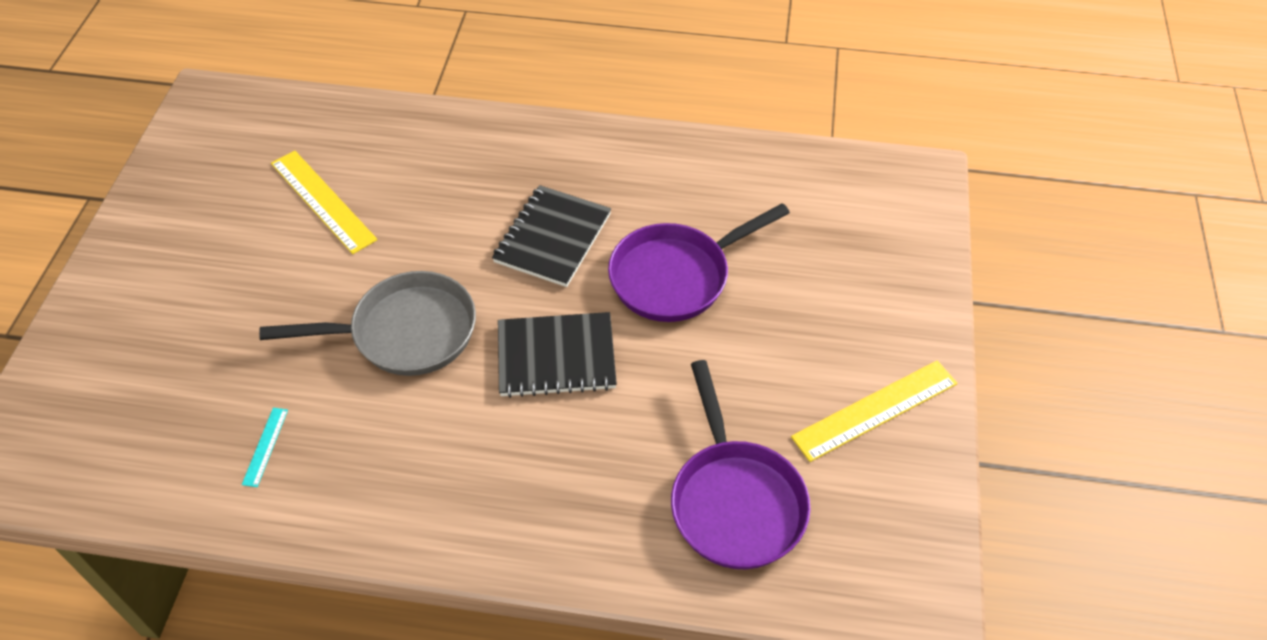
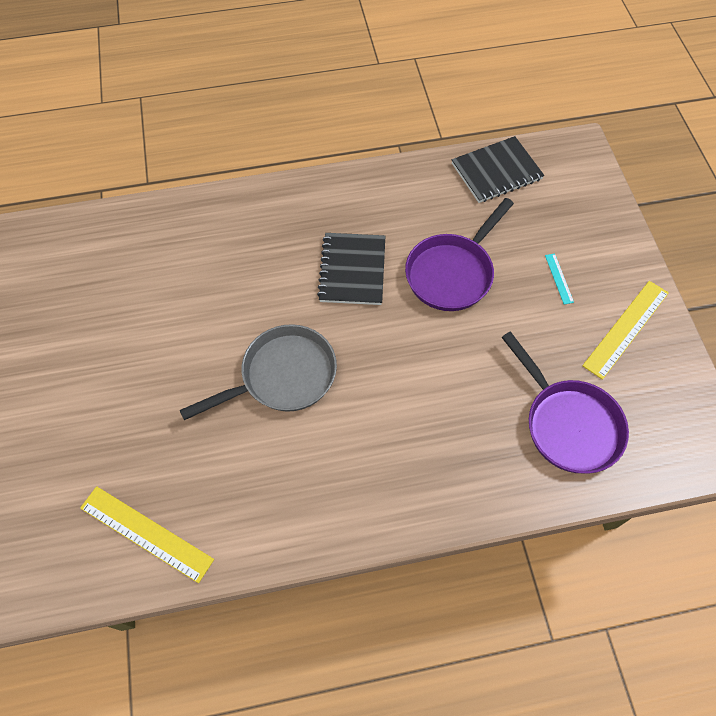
camera: 20 degrees left, 10 degrees up
(265, 446) = (224, 498): turquoise ruler -> turquoise ruler (559, 278)
(323, 201) = (167, 292): yellow ruler -> yellow ruler (146, 533)
(556, 357) = (399, 360): black notebook -> black notebook (496, 171)

